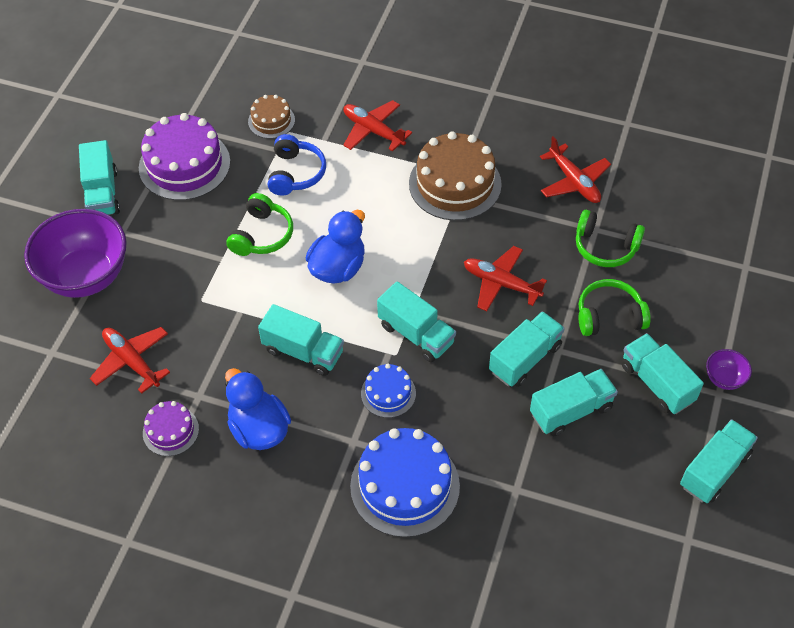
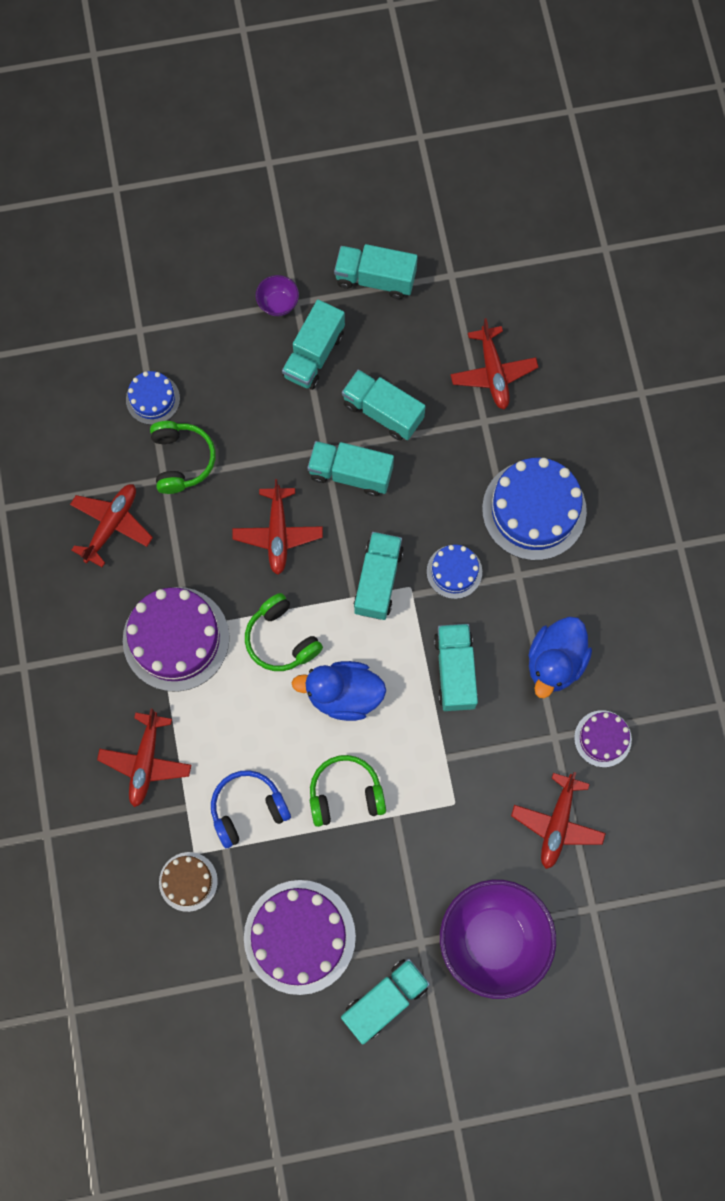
camera: 120 degrees left, 20 degrees up
(455, 184) = (176, 639): brown cake -> purple cake
(562, 523) = (493, 373): none -> red plane
(609, 316) = (262, 423): green headphones -> green headphones (281, 639)
(673, 250) = (153, 399): none -> blue cake

